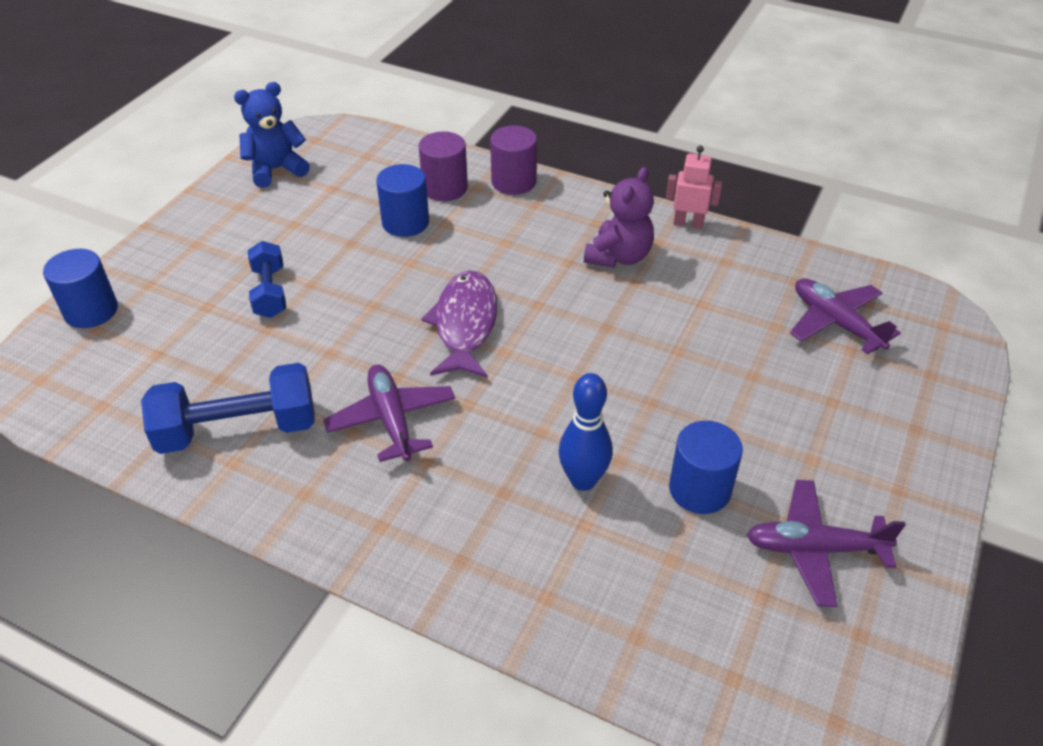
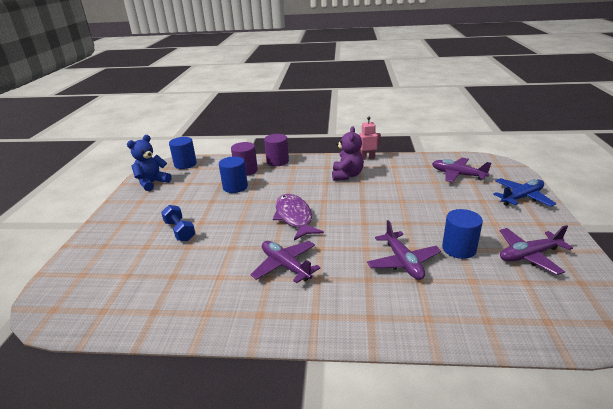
camera: 20 degrees left, 15 degrees down
(91, 311) = (72, 267): blue cylinder -> blue cylinder (185, 164)
(238, 430) = (199, 296): blue dumbbell -> none
(583, 480) = (403, 262): blue bowling pin -> purple plane
(917, 420) = (521, 197): none -> blue plane

